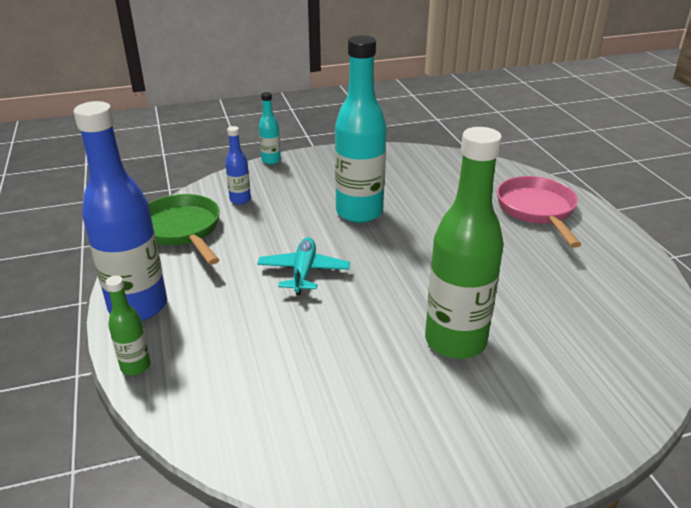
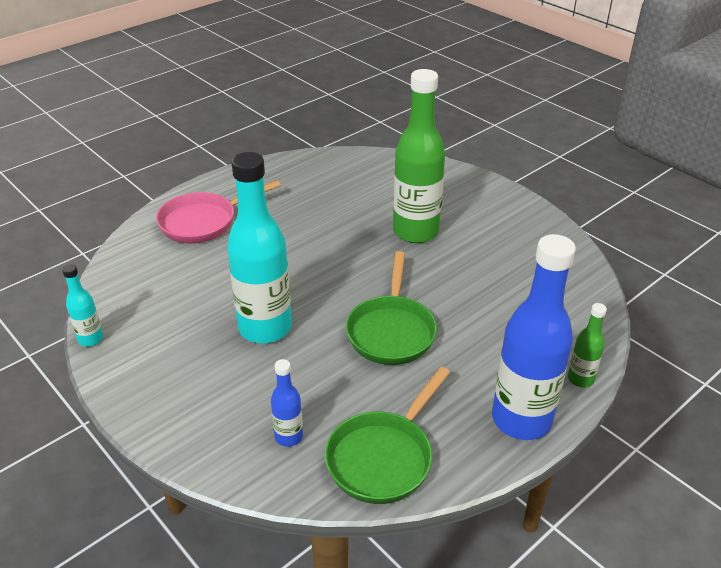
camera: 115 degrees left, 5 degrees up
(271, 160) = (168, 453): turquoise bottle -> turquoise bottle (90, 339)
(303, 272) = (391, 331): turquoise plane -> green pan

